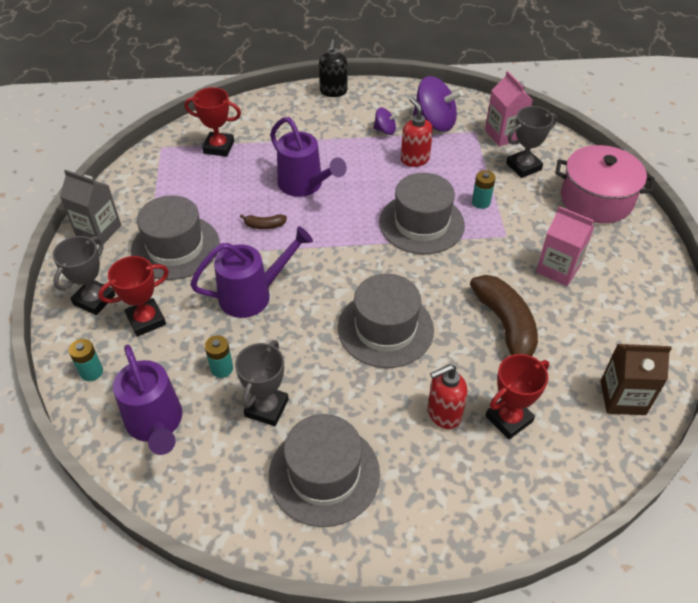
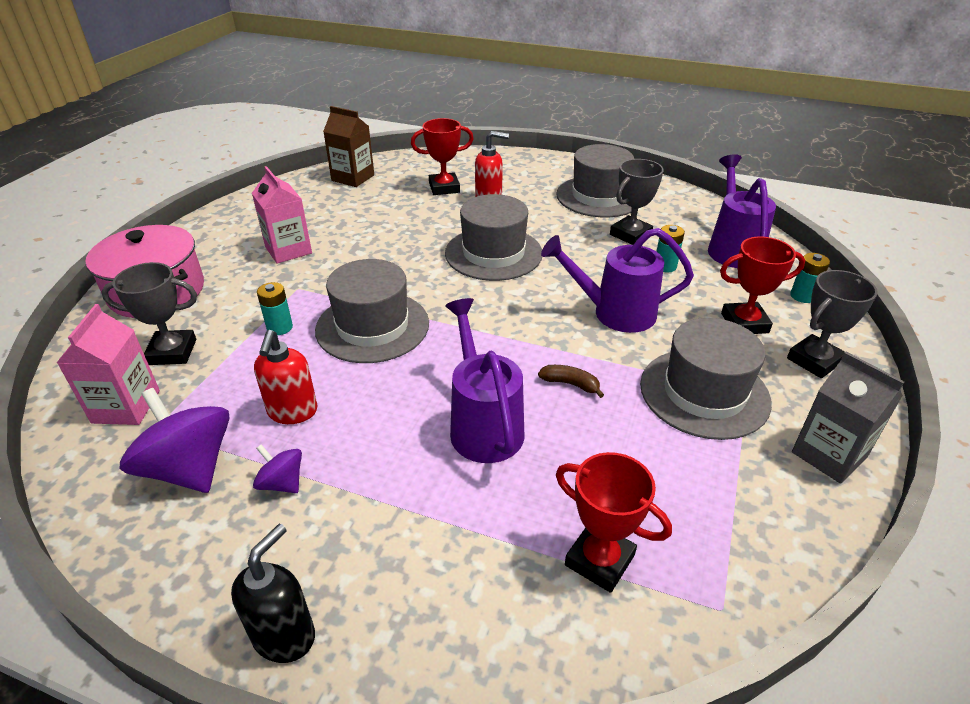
camera: 155 degrees left, 10 degrees down
(505, 325) = (386, 229): brown banana -> none

